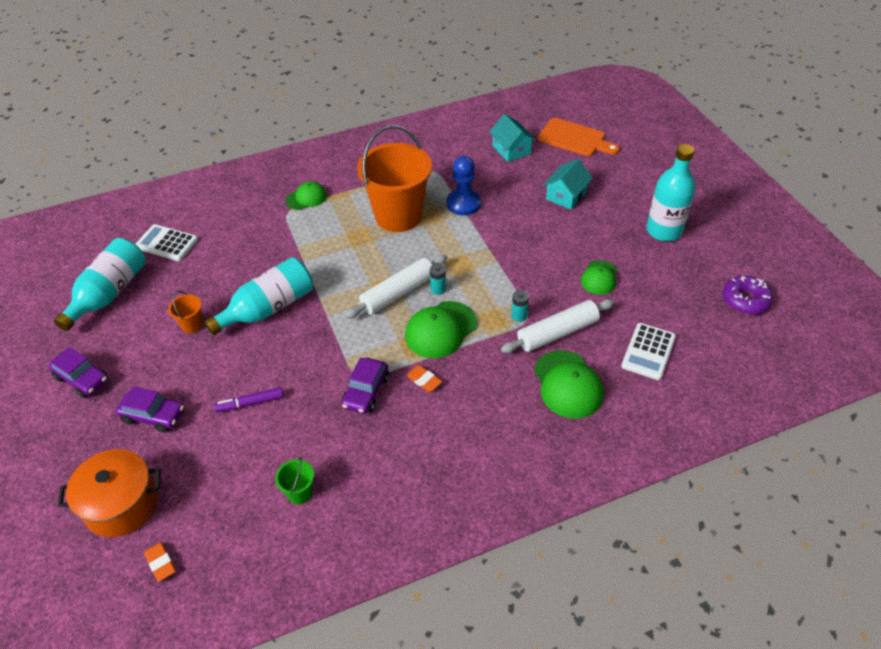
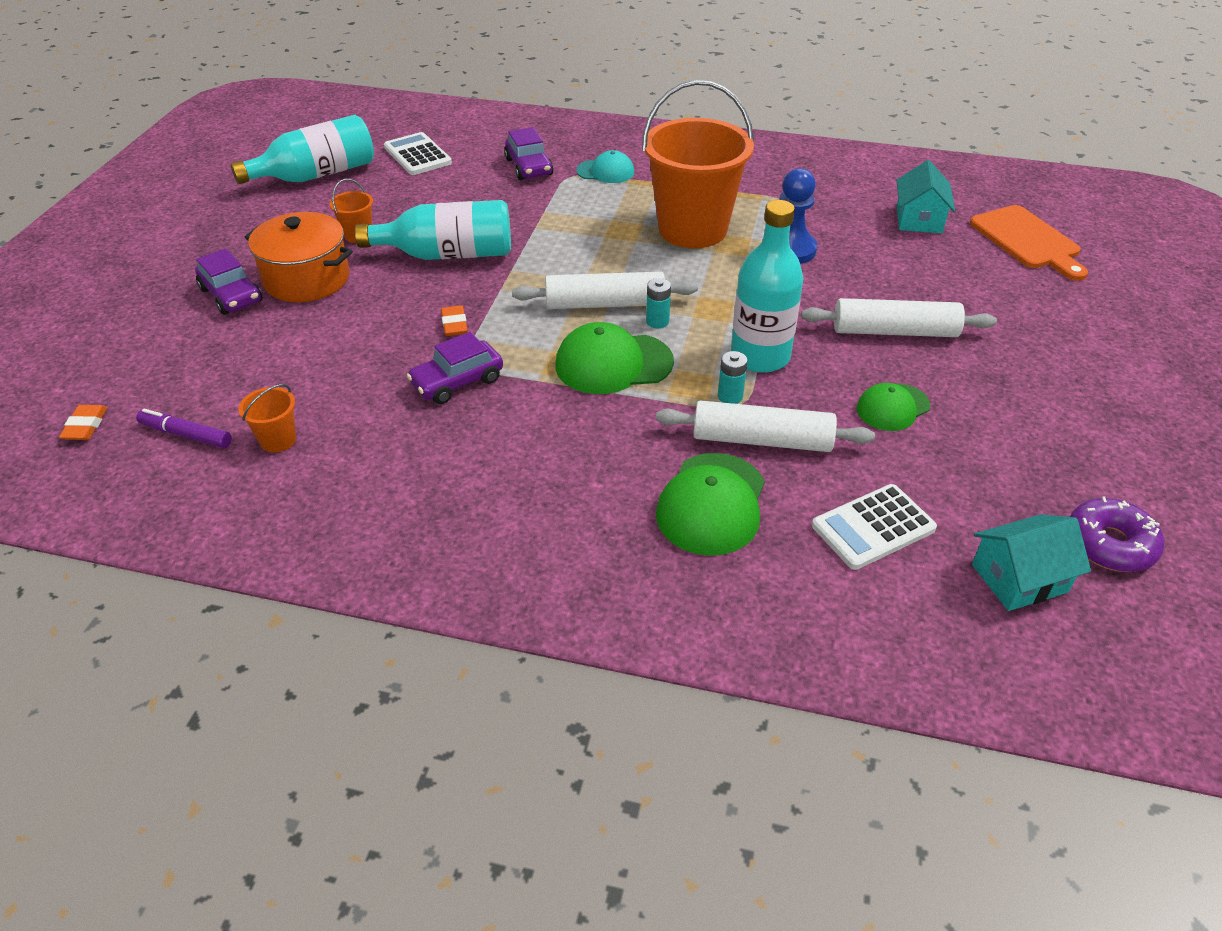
camera: 35 degrees right, 5 degrees down
(82, 379) = (211, 234): purple car -> purple car (529, 167)
(121, 504) = (116, 355): orange pot -> orange pot (307, 279)
(250, 403) = (329, 331): purple marker -> purple marker (186, 435)
(300, 493) = (278, 440): green bucket -> orange bucket
(306, 198) = (605, 171): green cap -> turquoise cap
(424, 380) = (534, 404): orange eraser -> orange eraser (454, 324)
(561, 230) = (894, 331): none -> white rolling pin
(566, 195) = (944, 297): turquoise house -> turquoise house (1019, 578)
(664, 230) = (1058, 398): turquoise bottle -> turquoise bottle (760, 356)

